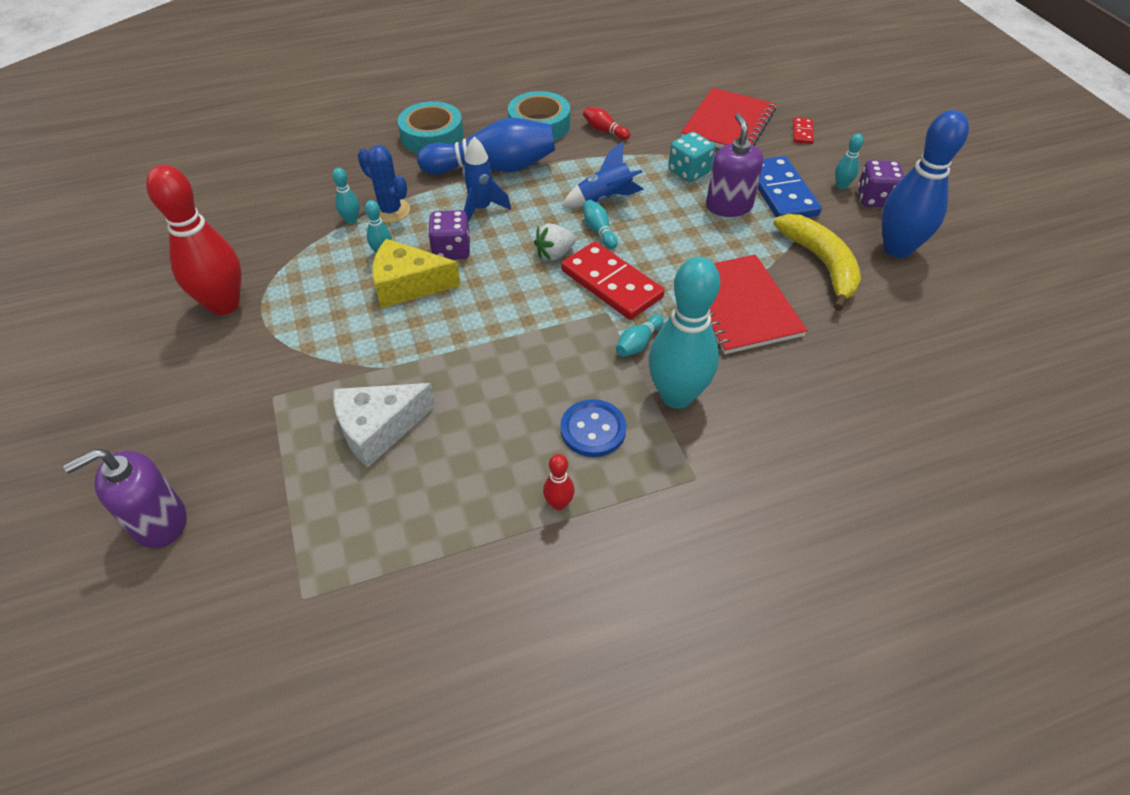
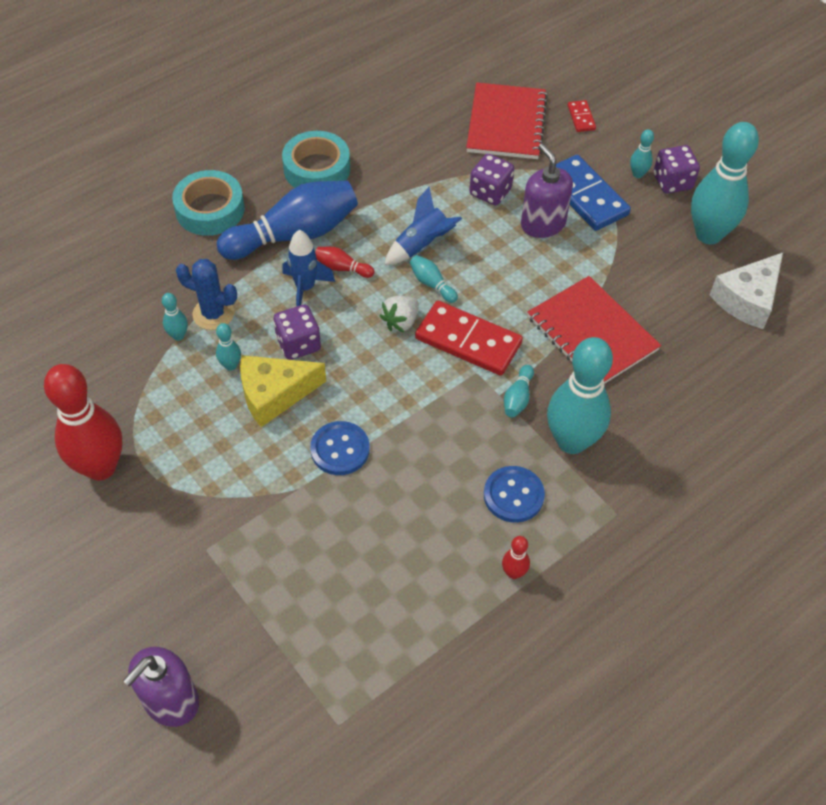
camera: 20 degrees left, 5 degrees up
(379, 429) = (323, 551): white cheese -> white cheese (747, 300)
(442, 344) = (340, 449): none -> blue button
(604, 130) = (387, 160): red bowling pin -> red bowling pin (342, 268)
(689, 172) = (490, 192): turquoise dice -> purple dice
(821, 264) = (648, 268): yellow banana -> none
(897, 249) = (708, 234): blue bowling pin -> turquoise bowling pin

